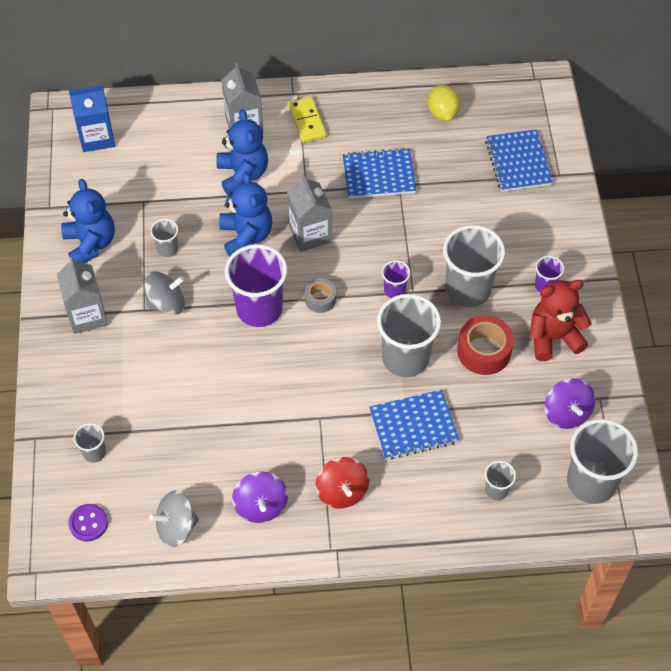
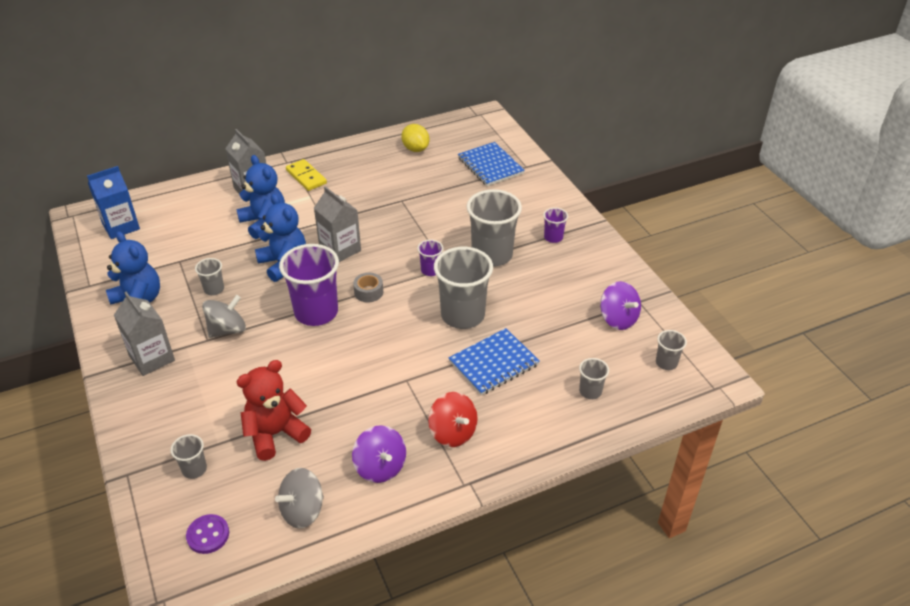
camera: 20 degrees left, 15 degrees down
(379, 175) = (382, 198): blue notebook -> none
(484, 351) = (527, 293): red tape -> none
(553, 337) = (578, 270): red teddy bear -> red teddy bear (275, 434)
(591, 482) = (666, 363): grey cup -> grey cup, size x0.47

